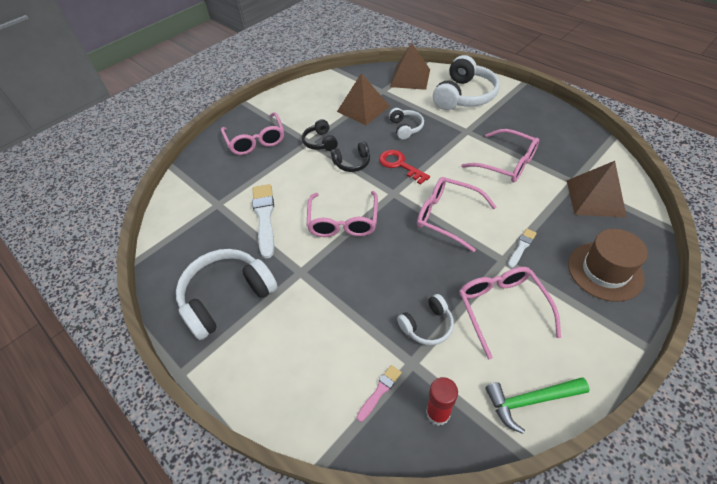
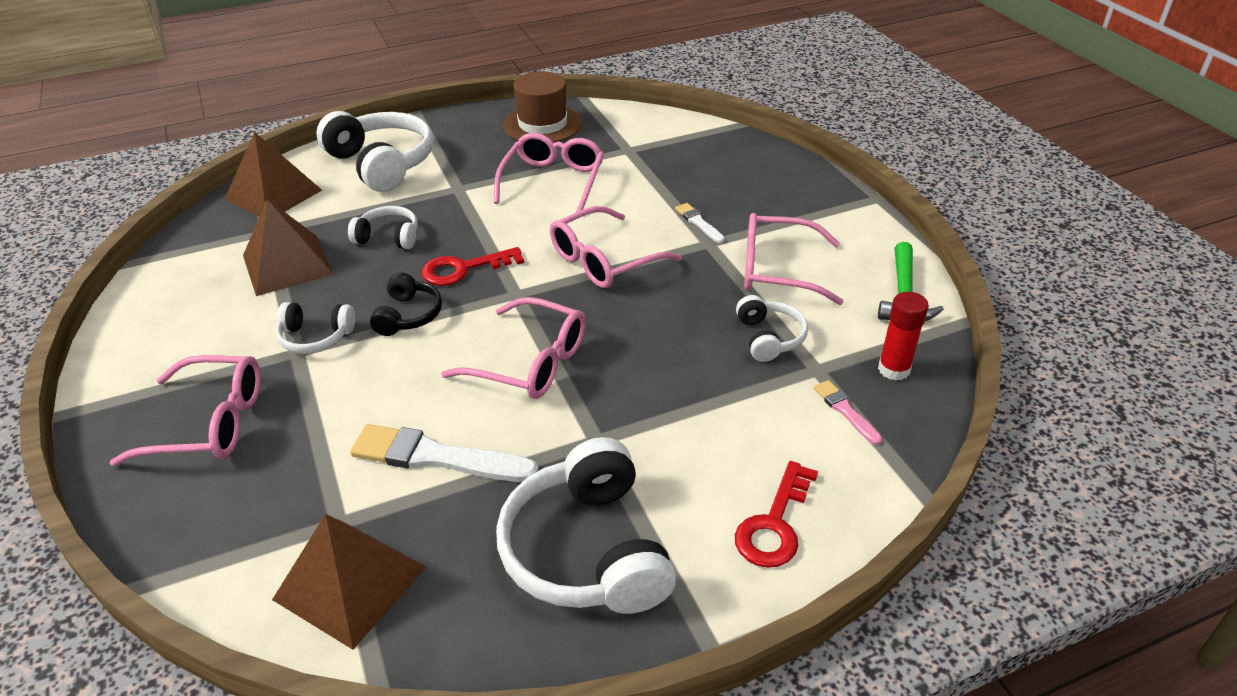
camera: 70 degrees left, 10 degrees down
(270, 377) = (774, 523): none -> red key
(320, 142) = (316, 337): black headphones -> white headphones
(506, 163) = (553, 181): pink glasses -> pink glasses turned 45 degrees counterclockwise
(595, 198) = (665, 147): brown pyramid -> brown pyramid (350, 583)
(605, 271) = (769, 183): brown hat -> brown hat (542, 124)

